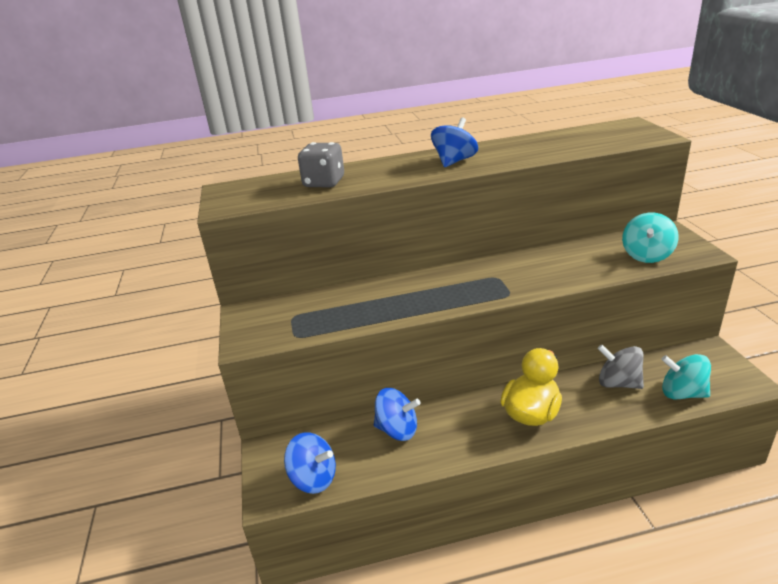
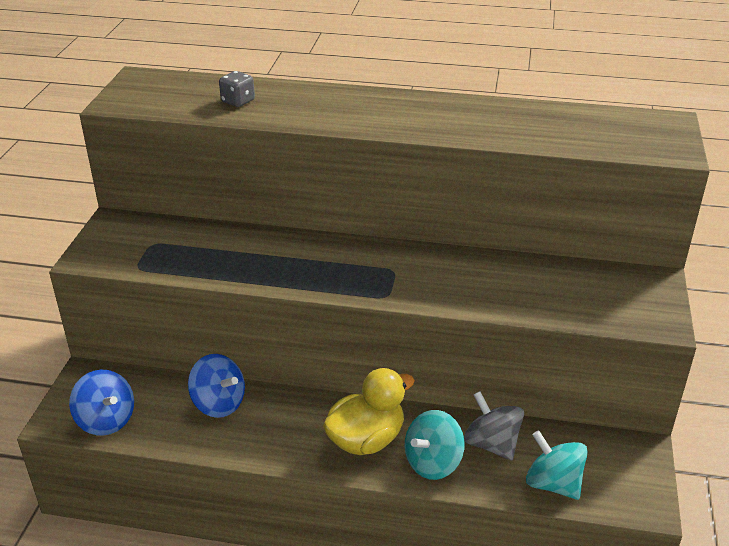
camera: 20 degrees right, 5 degrees up
(324, 183) = (238, 101): grey dice -> grey dice, size x0.62
(454, 161) = (398, 115): blue spinning top -> none
(646, 255) = (591, 302): turquoise spinning top -> turquoise spinning top (433, 463)

